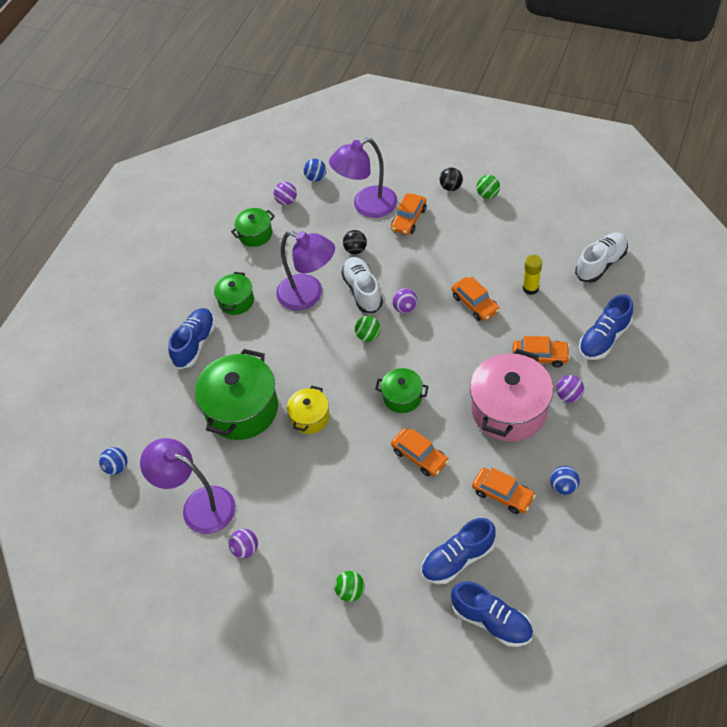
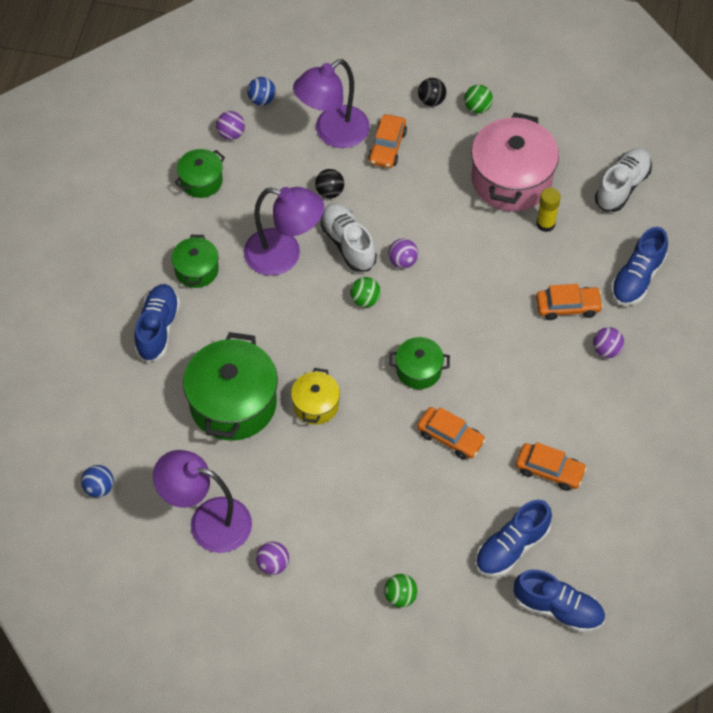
camera: 15 degrees left, 5 degrees up
(475, 304) = (484, 248): orange car -> none
(509, 410) = (542, 373): pink pot -> pink pot (511, 179)
(563, 486) = (614, 454): blue ball -> none

